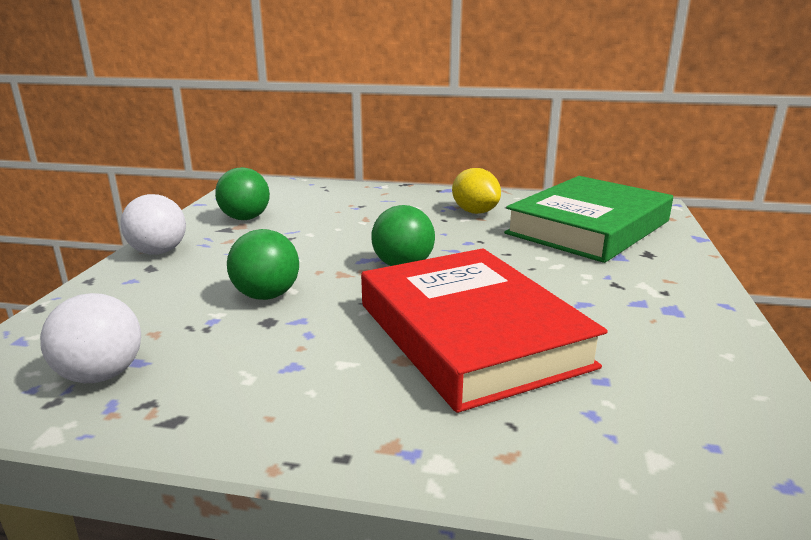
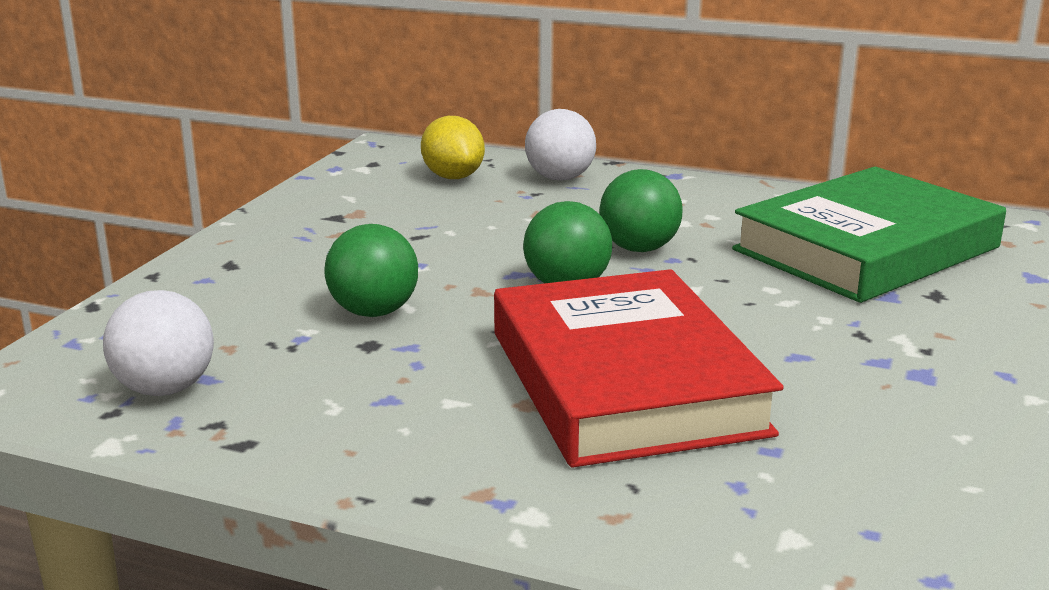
camera: 10 degrees right, 0 degrees up
(158, 252) = (242, 243): white ball -> white ball (560, 178)
(245, 218) = (365, 203): green ball -> green ball (639, 249)
(475, 212) = (702, 213): yellow lemon -> yellow lemon (453, 177)

